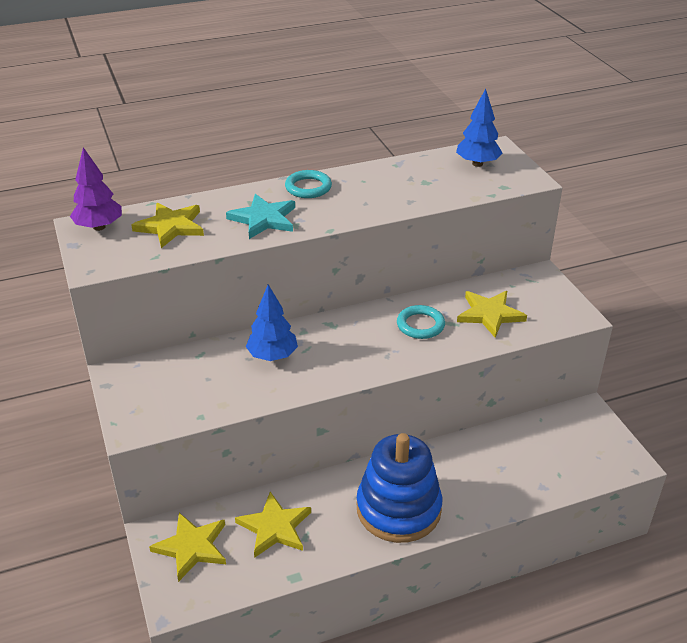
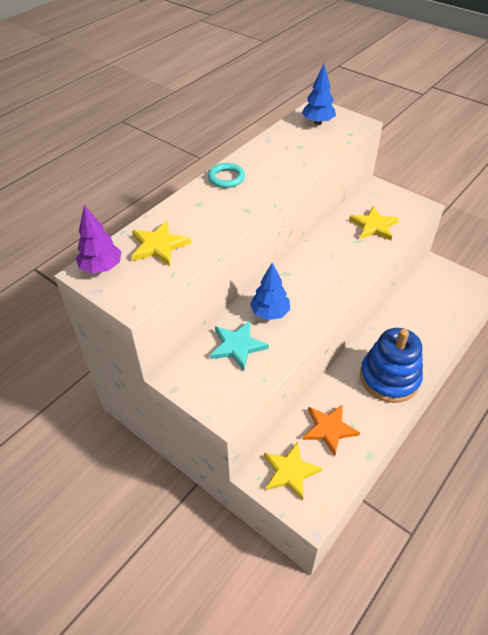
camera: 30 degrees left, 10 degrees up
(264, 219) = (221, 213): turquoise star -> turquoise star (237, 346)
(275, 527) = (329, 429): yellow star -> orange star
(420, 325) = (341, 250): turquoise ring -> none

